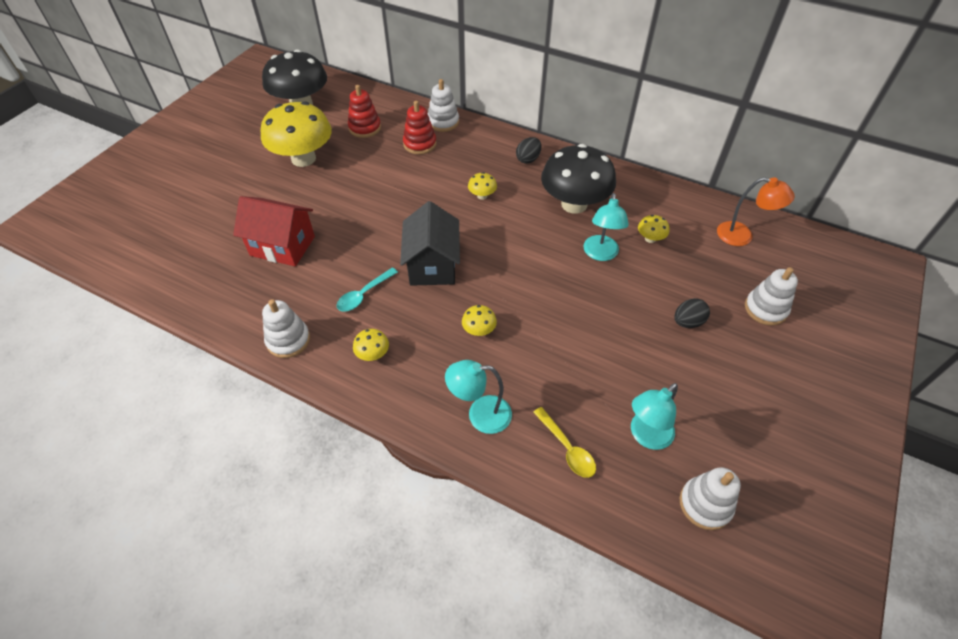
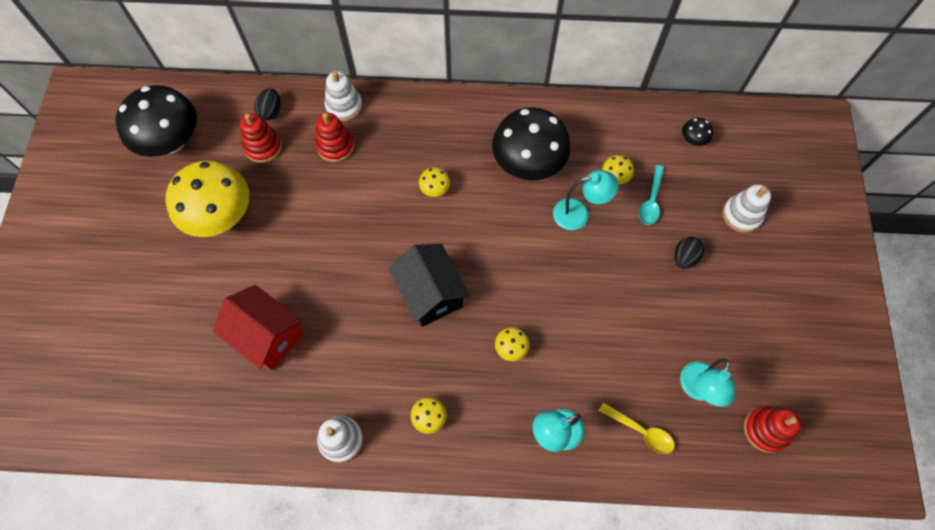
camera: 25 degrees left, 15 degrees up
(282, 246) = (268, 336): red house -> red house turned 45 degrees clockwise
(364, 294) = (383, 356): turquoise spoon -> turquoise spoon (651, 200)
(528, 159) = (457, 123): black egg -> black egg (271, 111)
(600, 254) = (579, 214): turquoise lamp -> turquoise lamp turned 75 degrees counterclockwise
(705, 504) = (765, 430): white stacking toy -> red stacking toy
(742, 236) = (693, 139): orange lamp -> black mushroom

